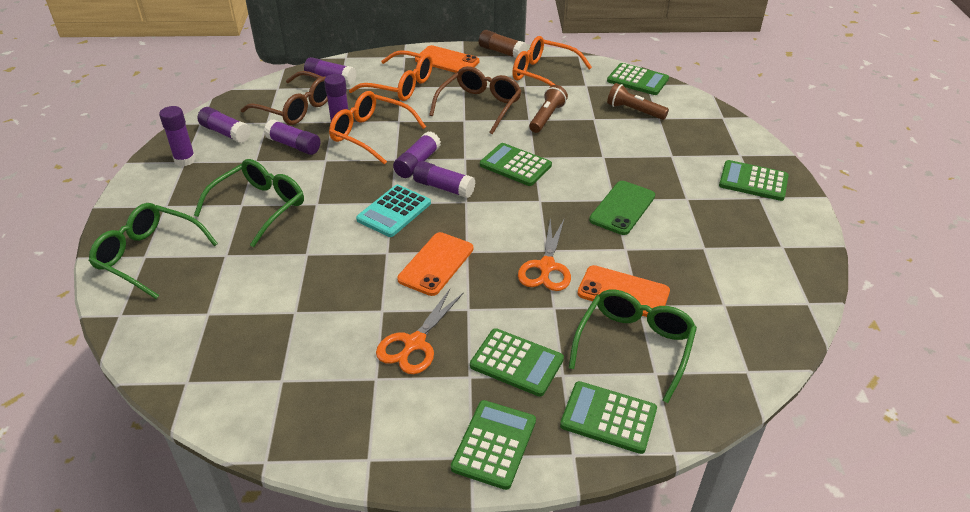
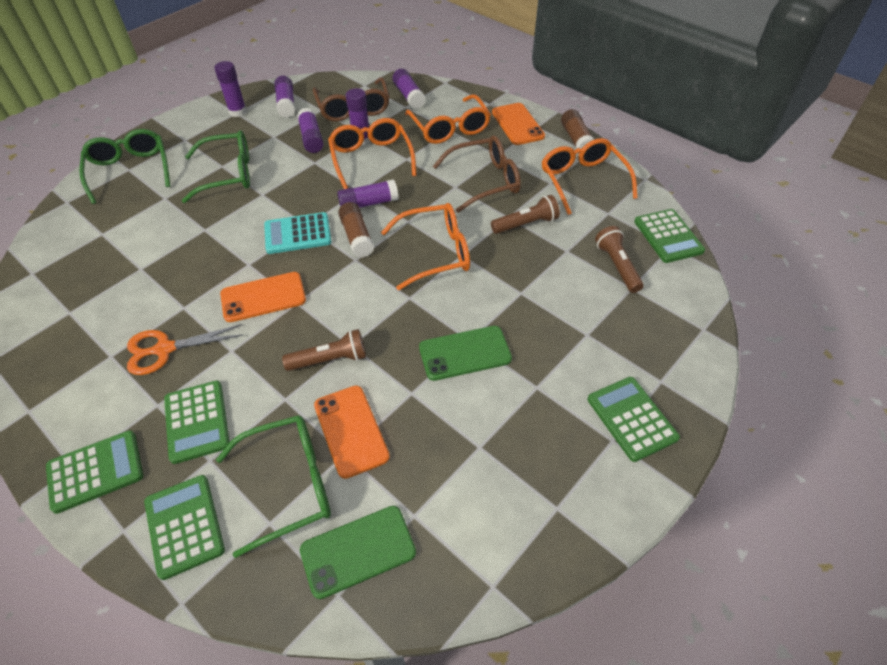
camera: 45 degrees right, 10 degrees up
(444, 188) = (357, 237): purple glue stick -> brown glue stick
(515, 165) = (436, 252): green calculator -> orange glasses
(546, 266) = (330, 359): orange scissors -> brown flashlight
(724, 343) = (358, 551): none -> green phone

